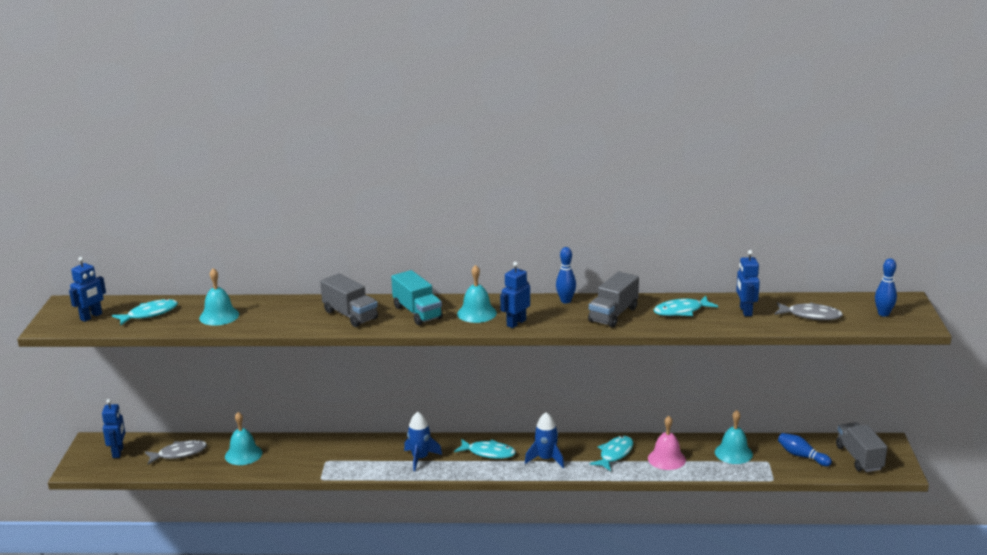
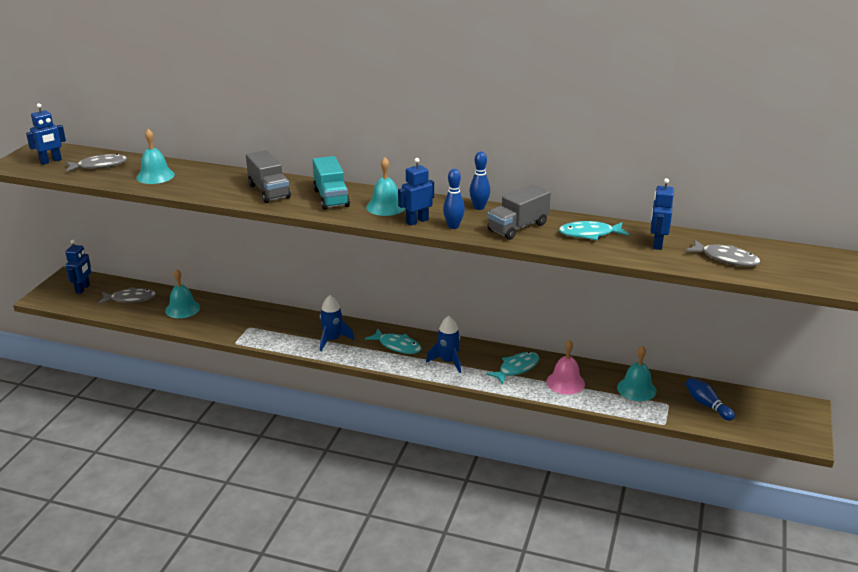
camera: 15 degrees right, 5 degrees up
(149, 314) = (99, 166): turquoise fish -> grey fish
(859, 458) = (768, 418): grey truck -> none
(883, 314) = (809, 269): blue bowling pin -> blue bowling pin (453, 226)

